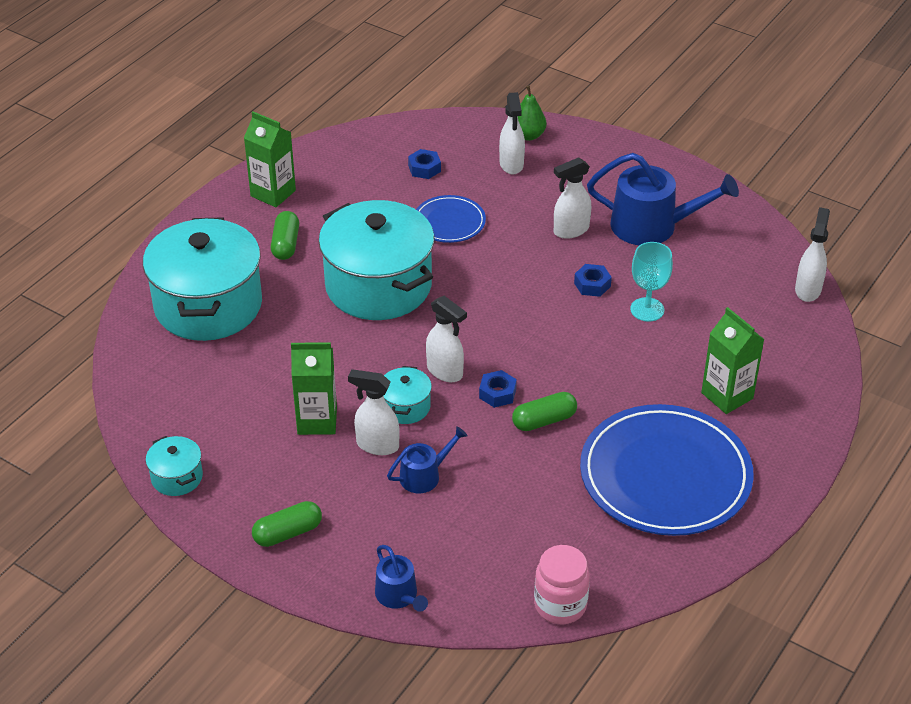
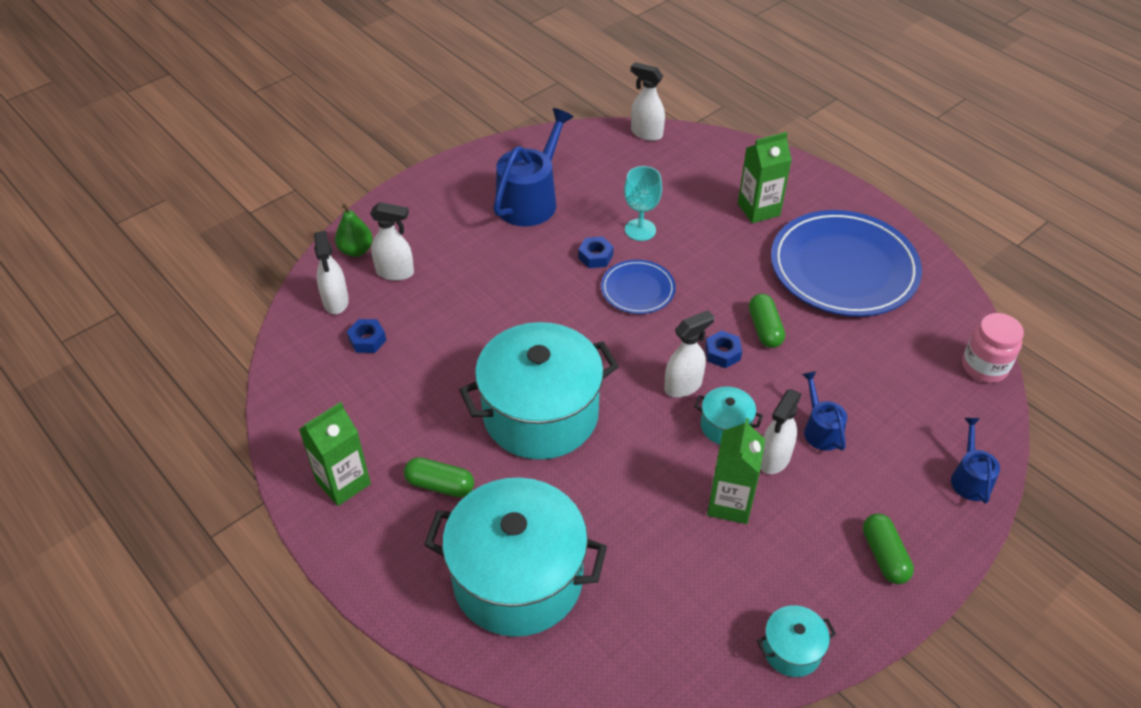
camera: 75 degrees left, 5 degrees up
(398, 595) = (970, 478): blue watering can -> blue watering can turned 75 degrees counterclockwise
(449, 222) = (463, 338): blue plate -> blue plate (638, 289)
(570, 230) = (514, 253): white spray bottle -> white spray bottle (336, 302)

